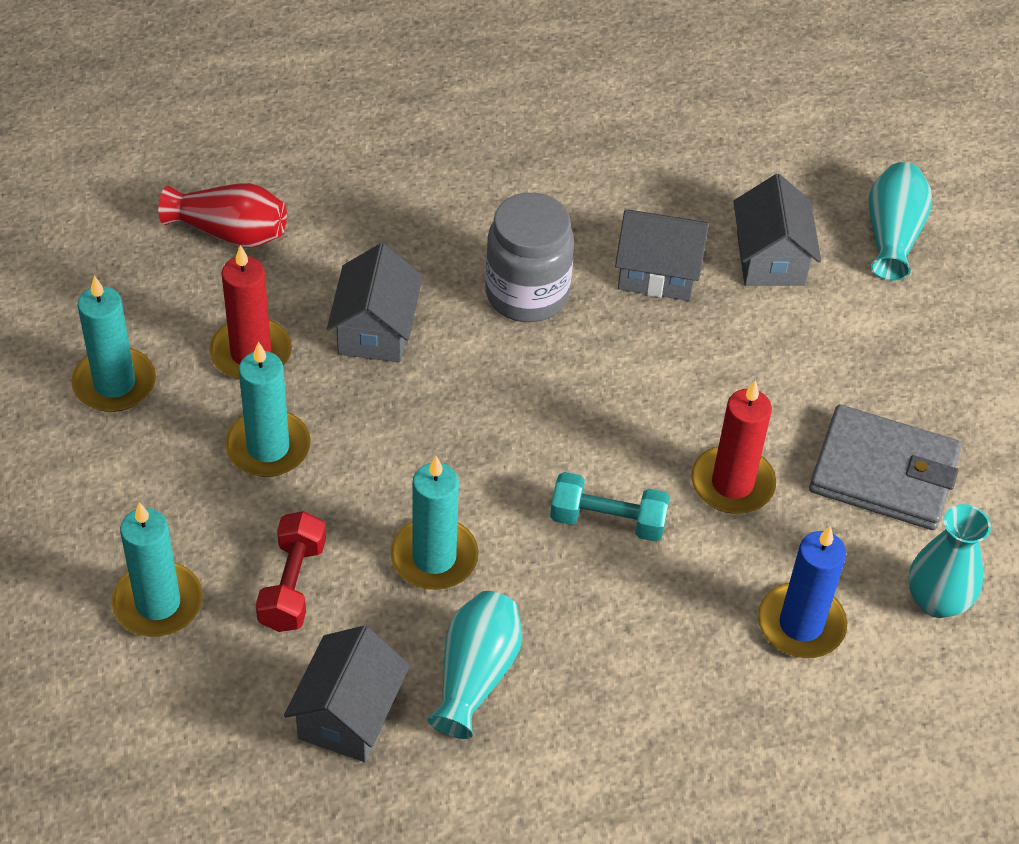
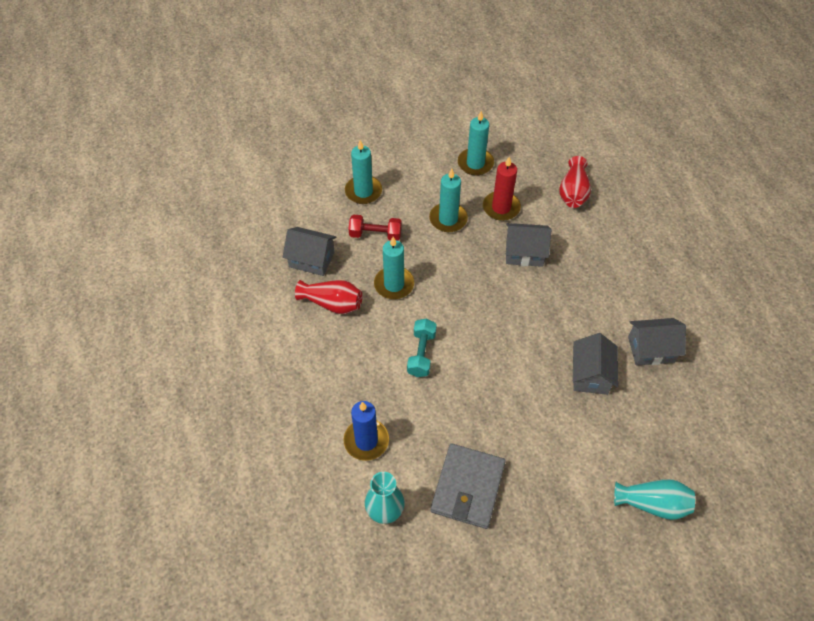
camera: 90 degrees right, 5 degrees up
(475, 675) = (332, 303): turquoise vase -> red vase
(527, 294) = (561, 314): grey jar -> none
(732, 483) = (451, 410): red candle -> none
(770, 259) = (615, 433): grey house -> grey house (651, 349)

